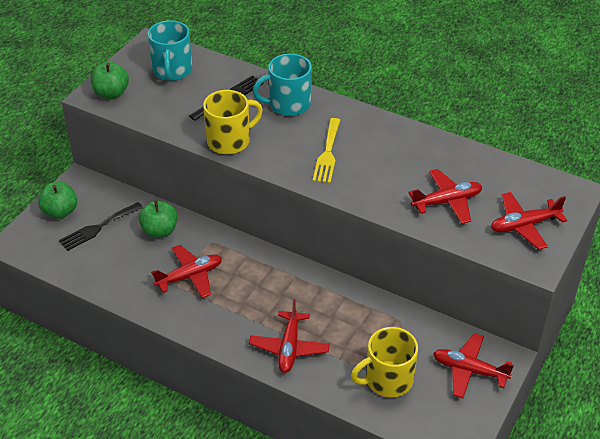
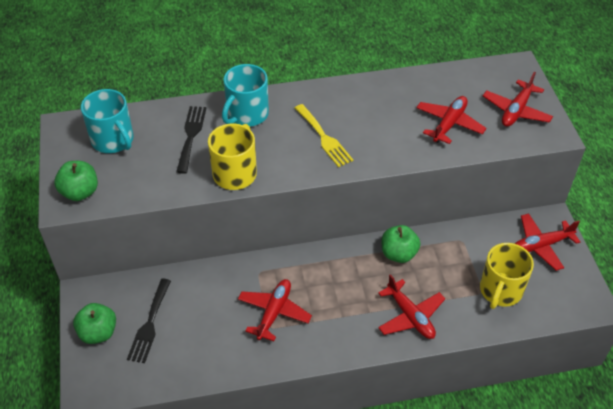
camera: 40 degrees left, 5 degrees up
(160, 231) = (206, 291): green apple -> green apple (398, 254)

